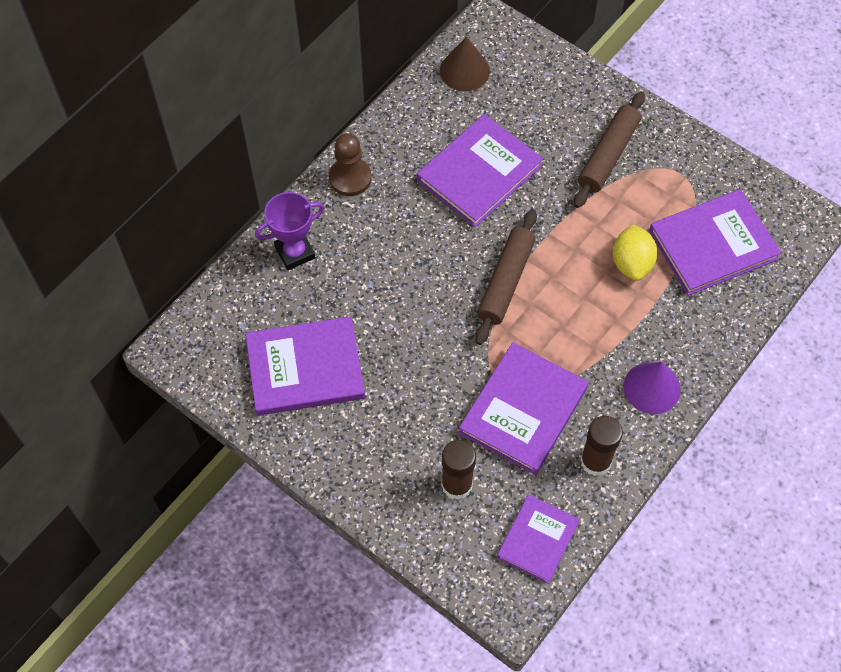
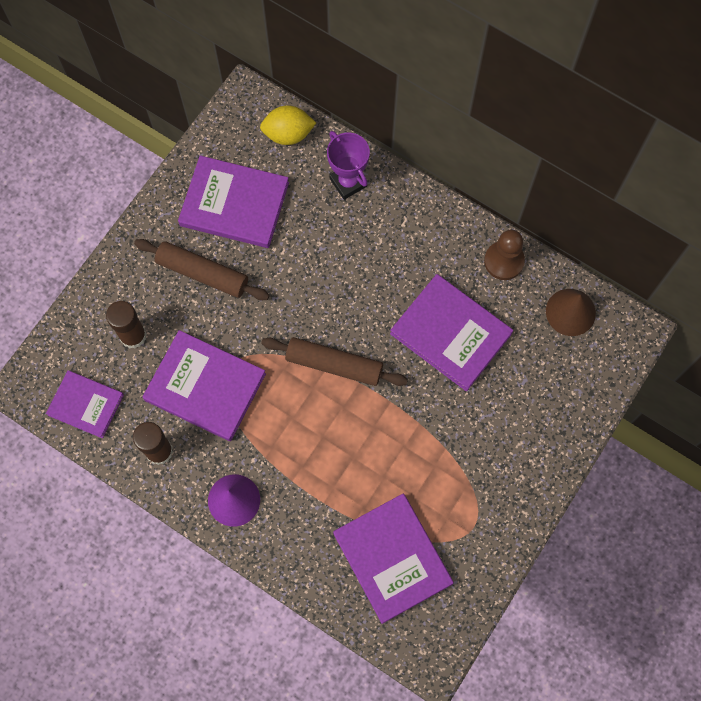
camera: 85 degrees right, 10 degrees up
(305, 368) = (234, 204): purple book -> purple book turned 60 degrees counterclockwise
(350, 178) = (432, 220): brown pawn -> brown pawn (504, 261)
(608, 155) = (486, 455): brown rolling pin -> brown rolling pin (202, 273)
(632, 263) = (364, 480): yellow lemon -> yellow lemon (288, 134)

